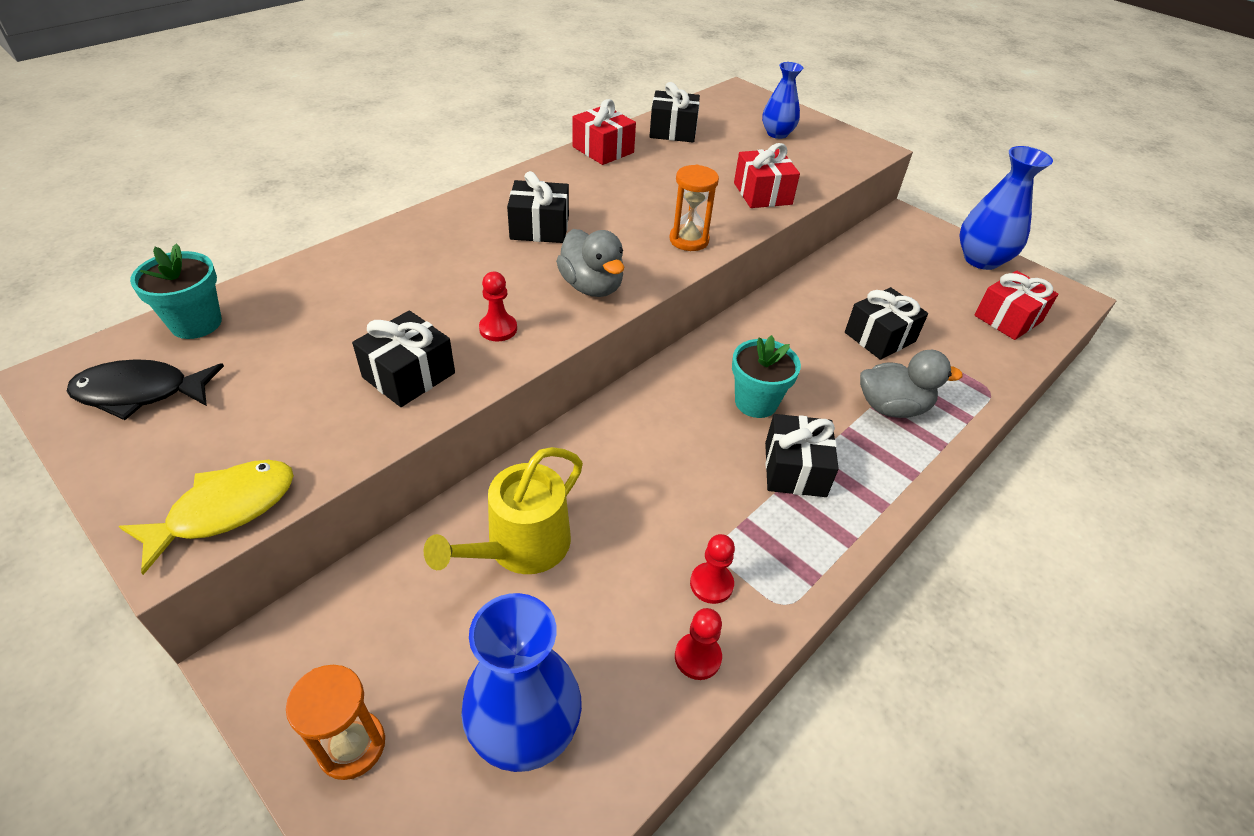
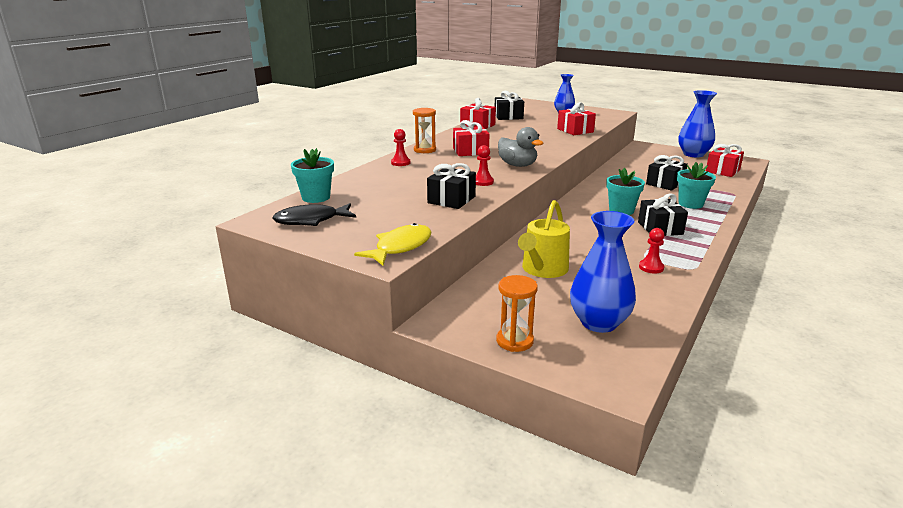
camera: 10 degrees left, 20 degrees down
(539, 228) = (470, 151): black gift -> red gift
(689, 240) = (552, 147): orange hourglass -> orange hourglass (424, 150)
(697, 657) = (665, 289): red pawn -> red pawn (400, 163)
(892, 407) = (690, 204): grey duck -> turquoise flower pot

